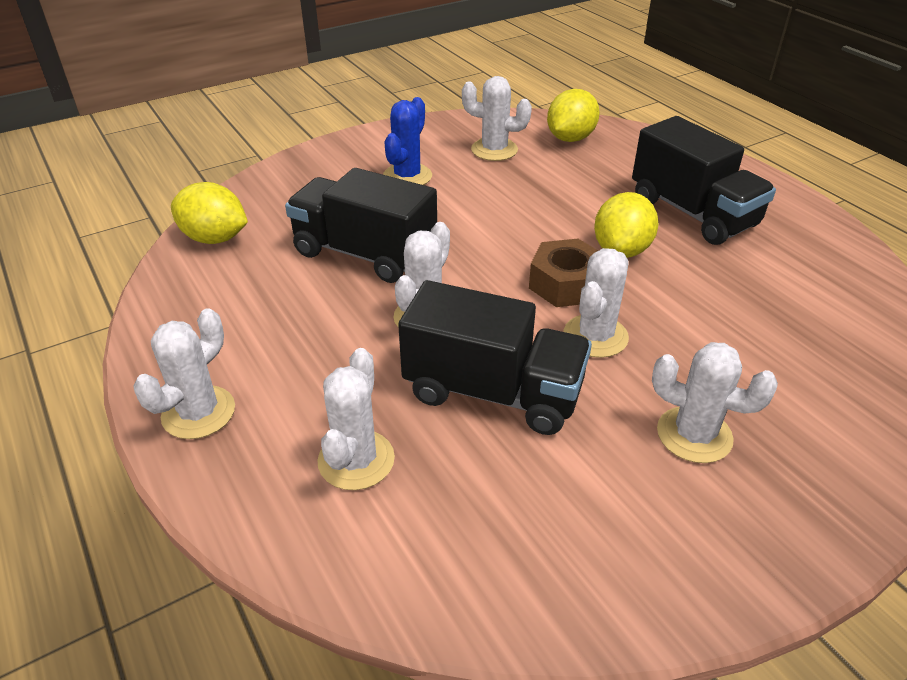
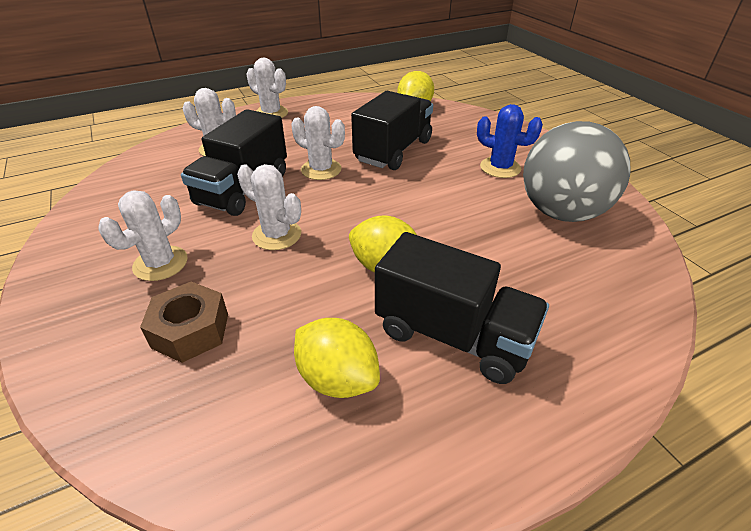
camera: 95 degrees right, 0 degrees up
(494, 150) = (561, 212): white cactus -> grey ball
(565, 284) = (342, 229): brown nut -> brown nut (191, 330)
(570, 138) = (607, 265): yellow lemon -> yellow lemon (337, 378)
(692, 213) = (453, 335): black truck -> black truck turned 120 degrees counterclockwise

